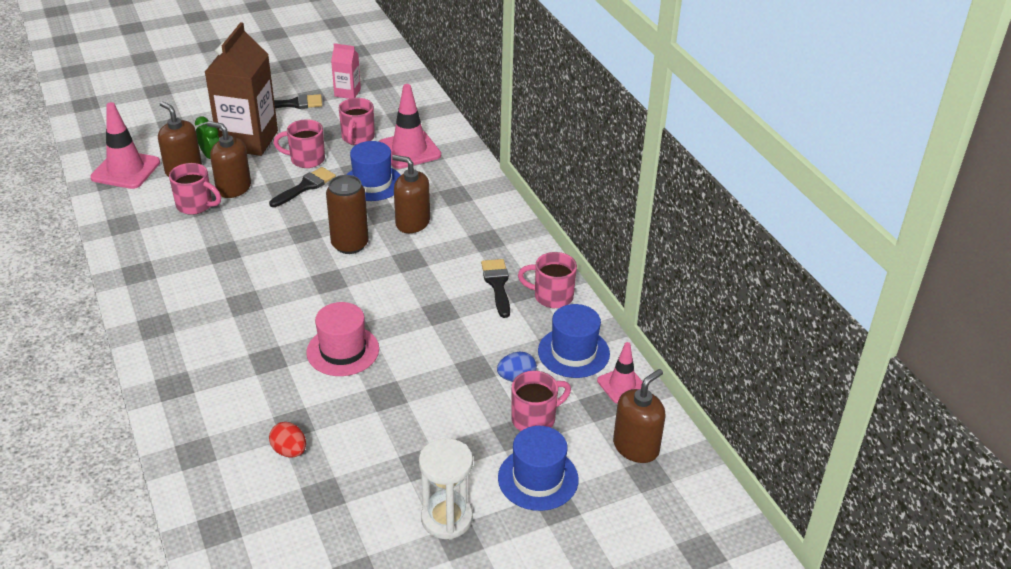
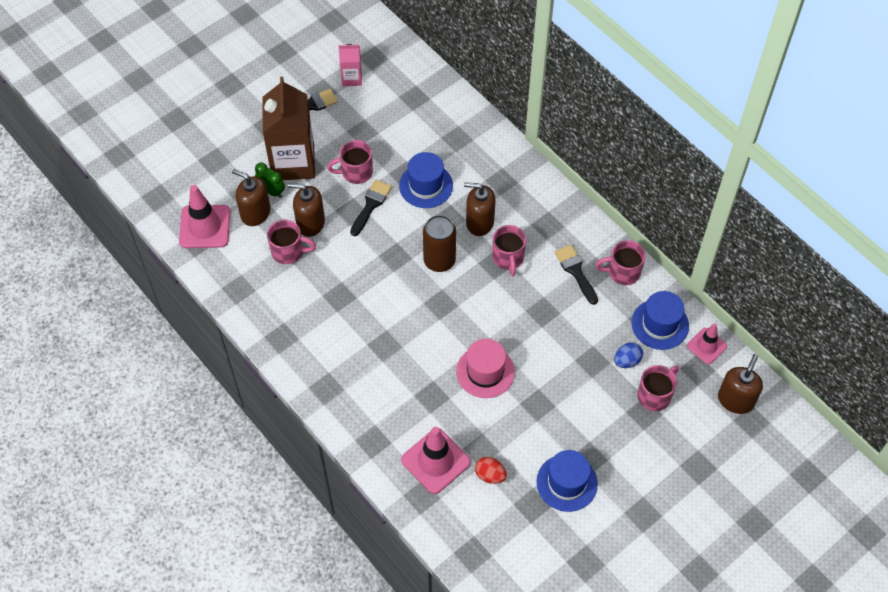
camera: 15 degrees left, 20 degrees up
(357, 138) = (388, 134): pink mug -> pink mug (508, 258)
(409, 150) = (439, 137): pink traffic cone -> pink traffic cone (435, 461)
(446, 519) = (627, 500): white hourglass -> none
(538, 478) = (677, 447): blue hat -> blue hat (567, 483)

